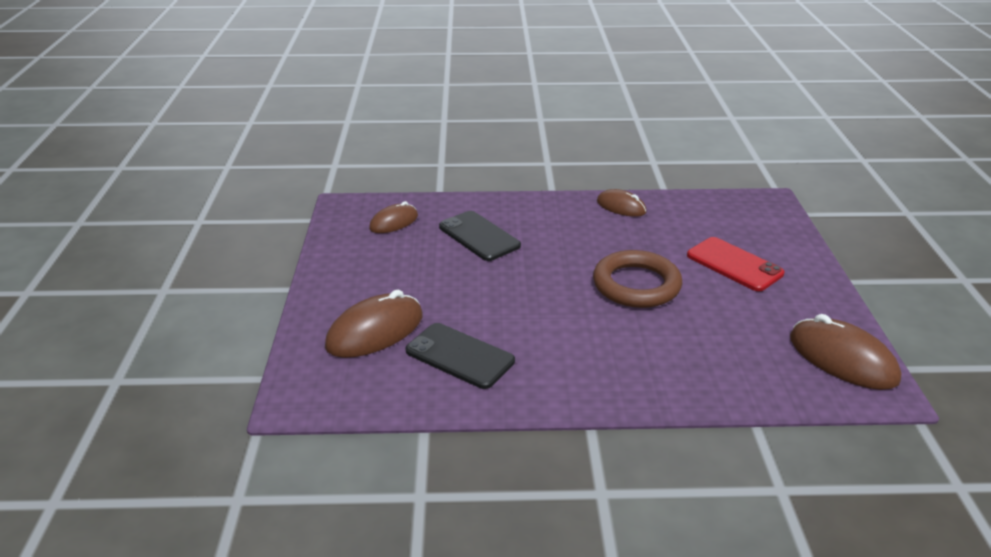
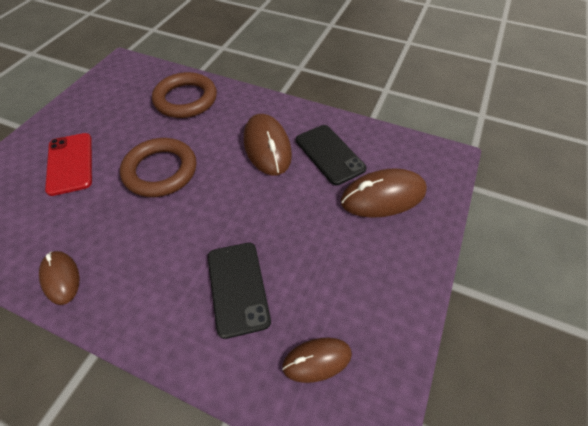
camera: 155 degrees left, 20 degrees up
(710, 365) = (186, 99): none -> brown ring
(842, 359) = (114, 81): brown mouse -> brown mouse (267, 147)

